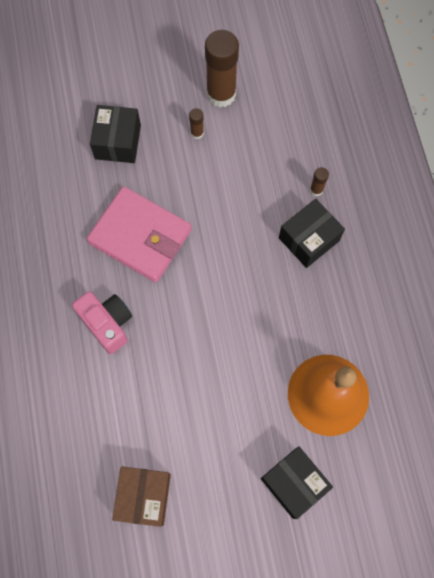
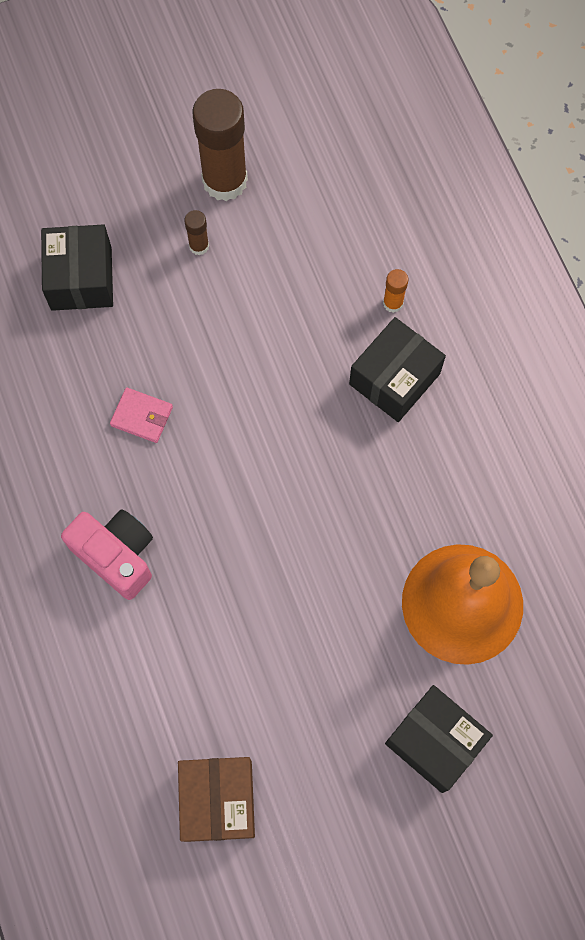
camera: 10 degrees left, 0 degrees up
(140, 236) = (142, 416): pink wallet -> pink wallet, size x0.41
(316, 190) = (393, 303): brown glue stick -> orange glue stick

